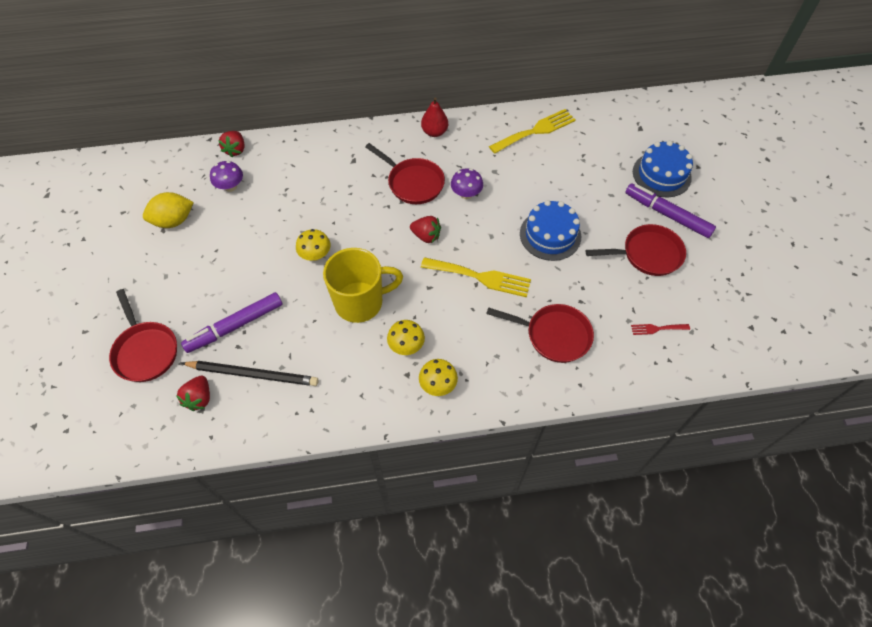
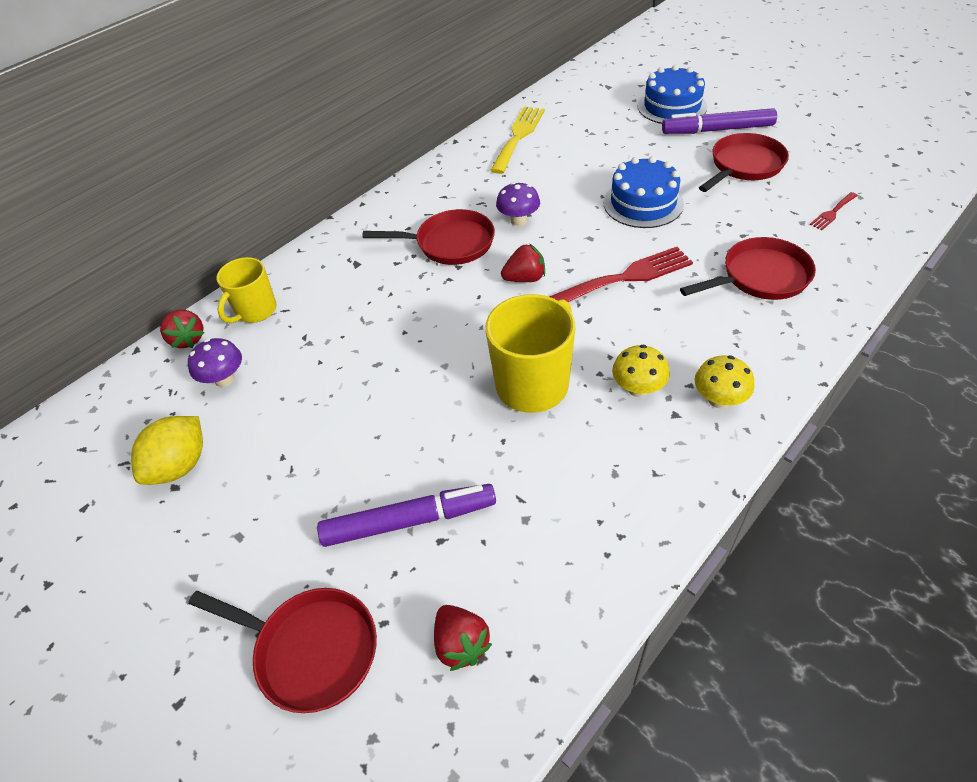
camera: 35 degrees left, 10 degrees down
(235, 326) = (409, 520): purple marker -> purple marker turned 120 degrees counterclockwise
(253, 374) = (499, 555): black pencil -> none
(279, 155) = (255, 311): none -> yellow mug
(315, 255) = (422, 376): yellow mushroom -> none
(434, 132) = (417, 191): red pear -> none
(480, 277) = (627, 277): yellow fork -> red fork

